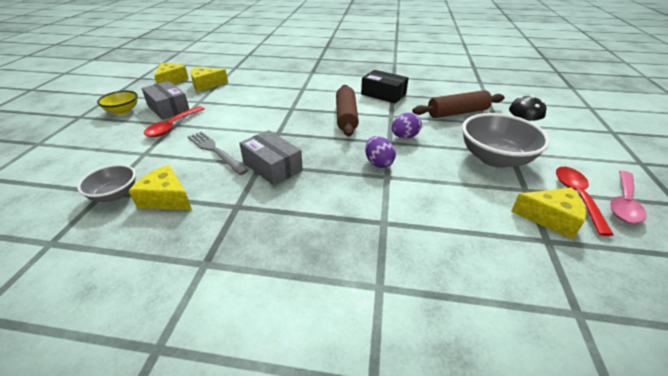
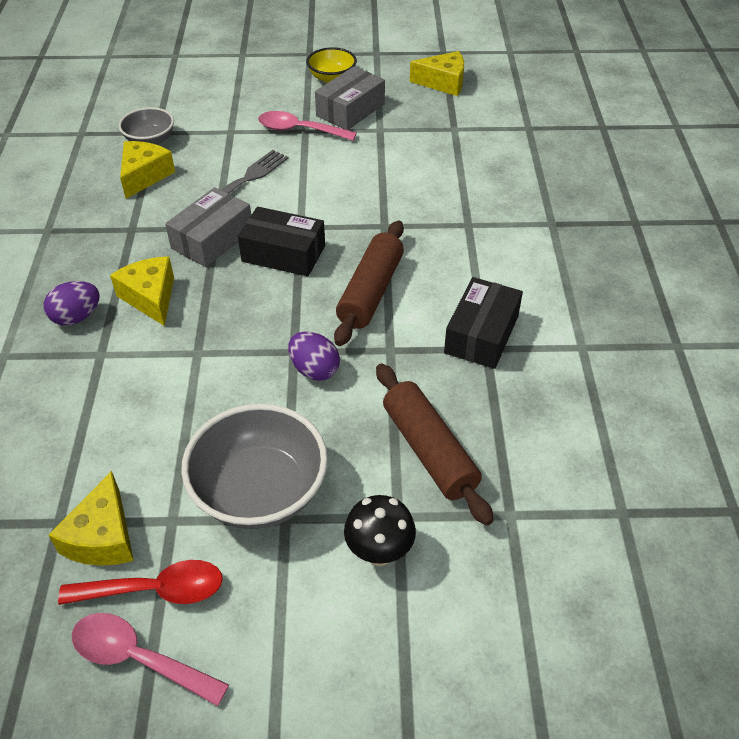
camera: 80 degrees right, 10 degrees up
(172, 126) = (299, 130): red spoon -> pink spoon
(206, 85) = (441, 119): yellow cheese -> yellow cheese (150, 297)
(301, 140) = (283, 253): none -> black box
(346, 116) = (370, 292): brown rolling pin -> brown rolling pin turned 60 degrees counterclockwise
(378, 163) = (230, 341): purple egg -> purple egg (77, 317)

